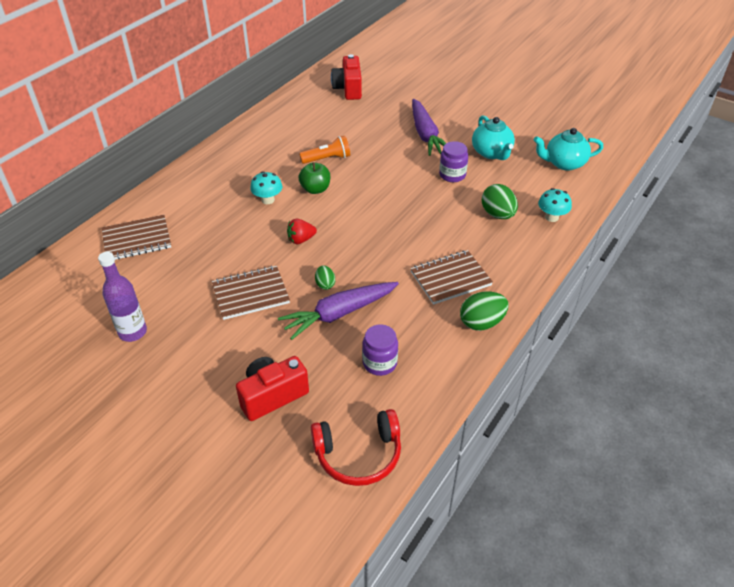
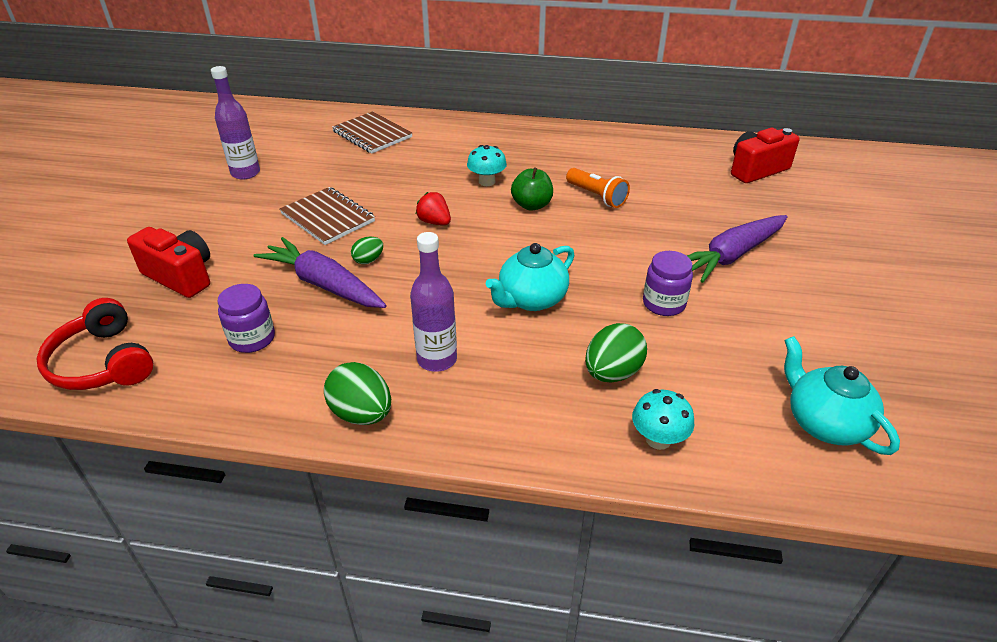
camera: 65 degrees right, 5 degrees down
(450, 278) = (437, 359): brown notebook -> purple bottle
(491, 153) = (759, 329): turquoise teapot -> turquoise teapot (531, 299)

